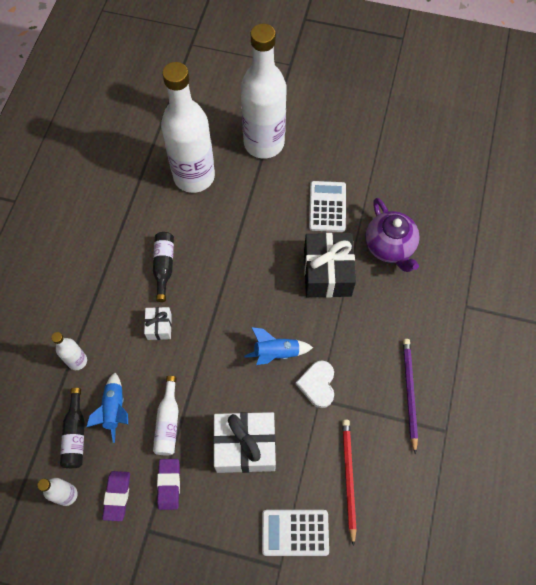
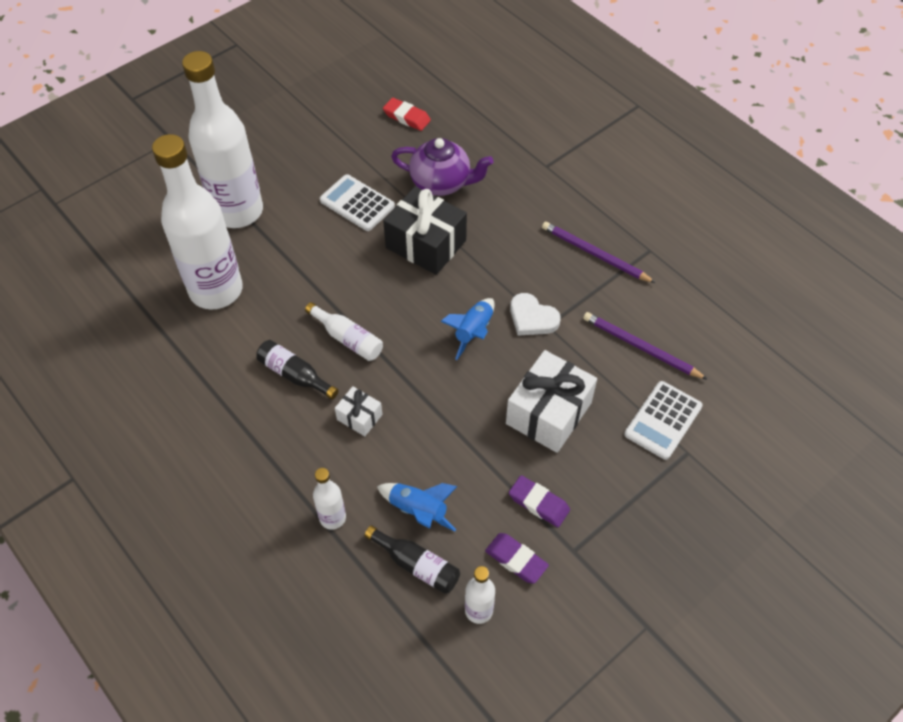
camera: 55 degrees left, 10 degrees down
(168, 422) = (471, 467): white bottle -> white bottle (348, 339)
(348, 478) = (640, 347): red pencil -> purple pencil
(430, 184) = (406, 117): none -> red eraser

